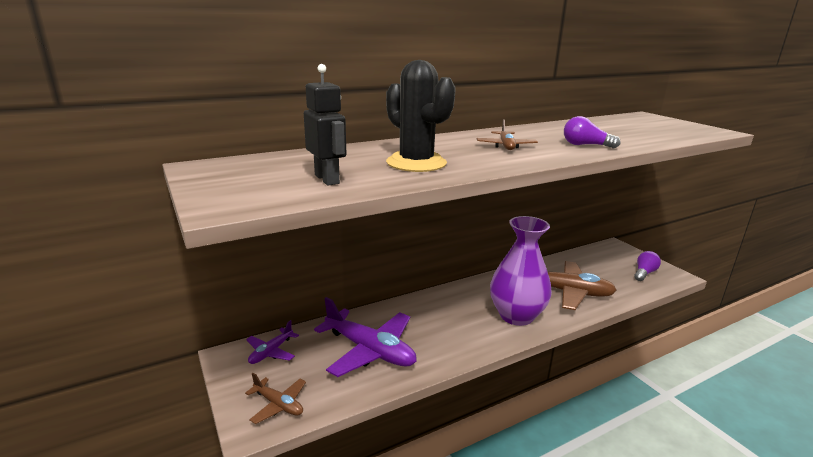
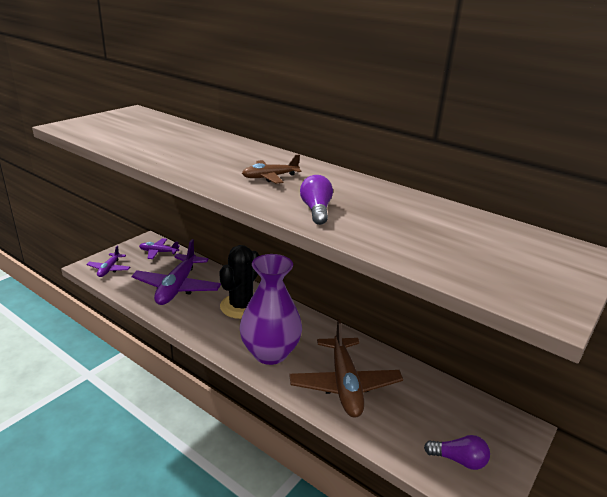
camera: 65 degrees right, 5 degrees up
(278, 405) = (109, 269): brown plane -> purple plane
(327, 179) = (126, 137): black robot -> none
(416, 163) = (183, 153): black cactus -> black cactus (241, 306)

